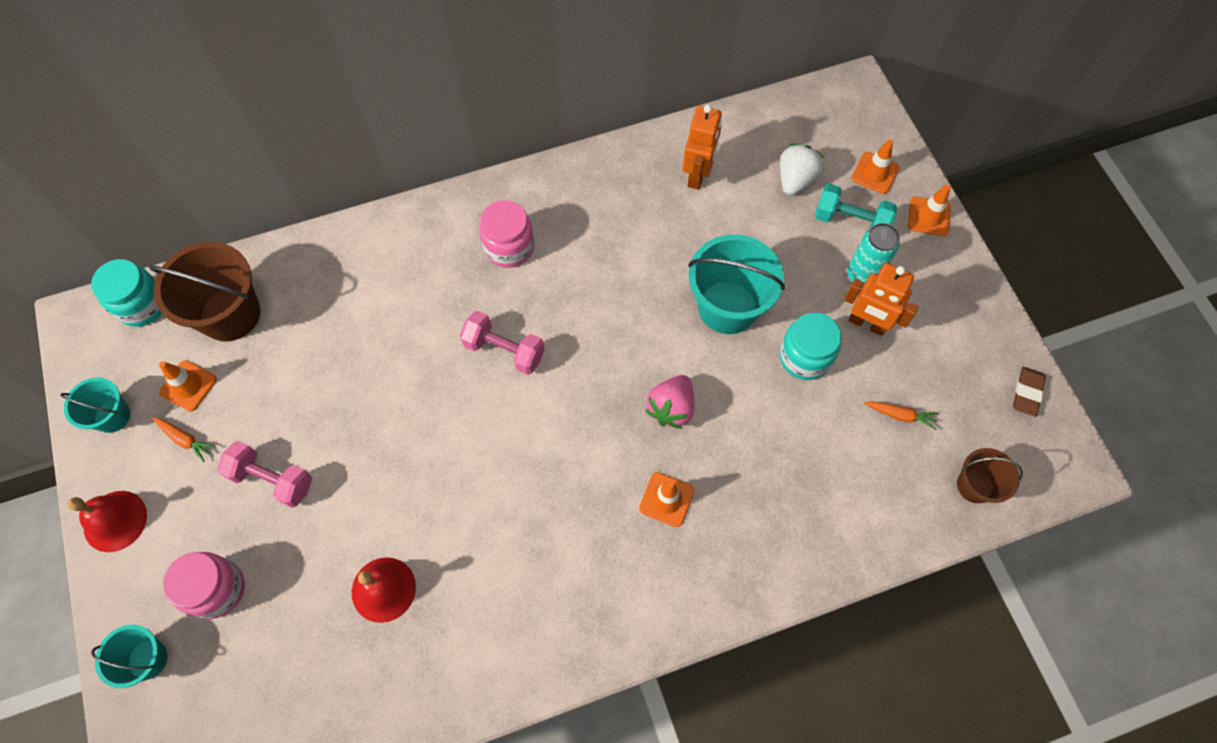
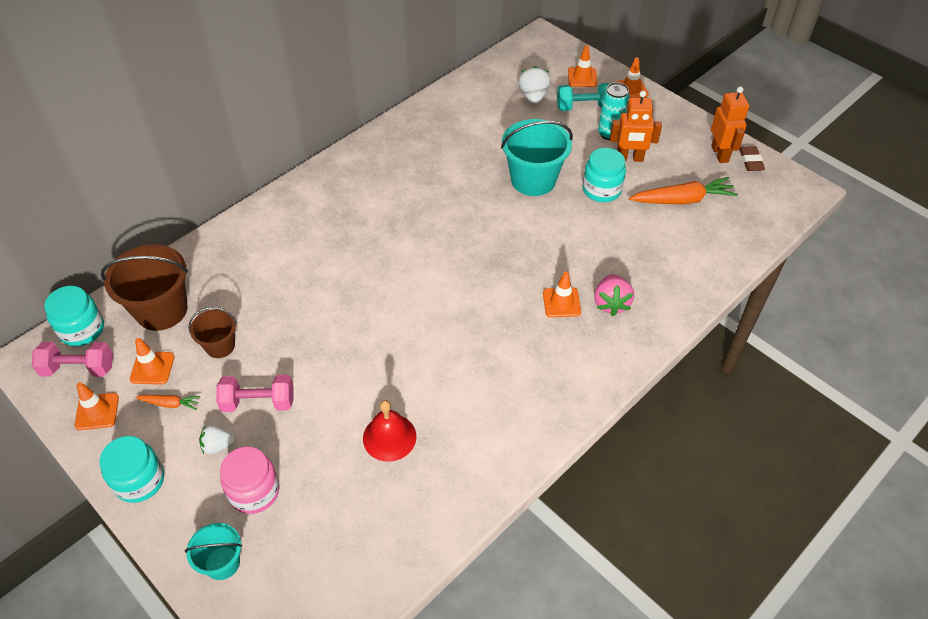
camera: 25 degrees left, 15 degrees down
(112, 416) = (97, 411): turquoise bucket -> orange traffic cone
(115, 521) = (139, 481): red bell -> turquoise jar
(207, 515) = (218, 446): none -> white strawberry
(504, 350) = (392, 258): pink dumbbell -> pink dumbbell (78, 368)
(509, 247) = (358, 197): pink jar -> none
(671, 408) = (531, 249): pink strawberry -> pink strawberry (611, 303)
(697, 175) = (466, 114): orange robot -> orange robot (720, 154)
(900, 415) = (682, 200): orange carrot -> orange carrot, size x2.00
(975, 485) = (752, 220): brown bucket -> brown bucket (220, 346)

